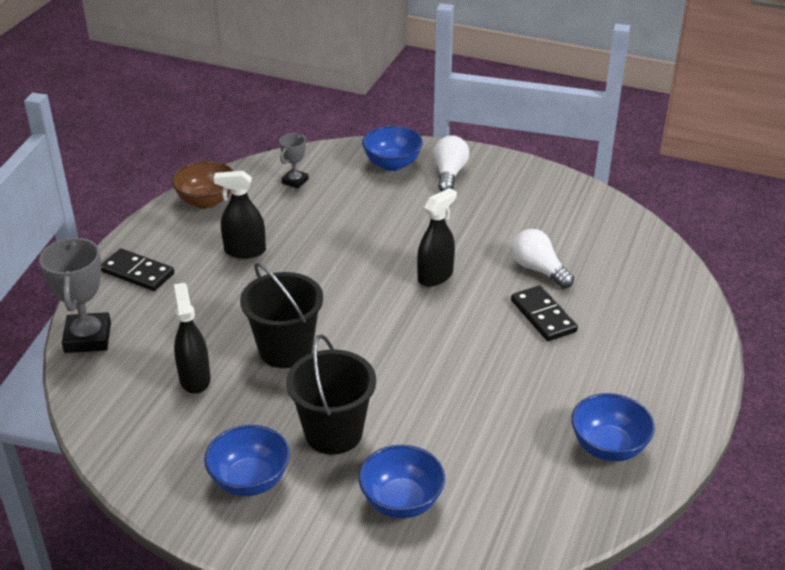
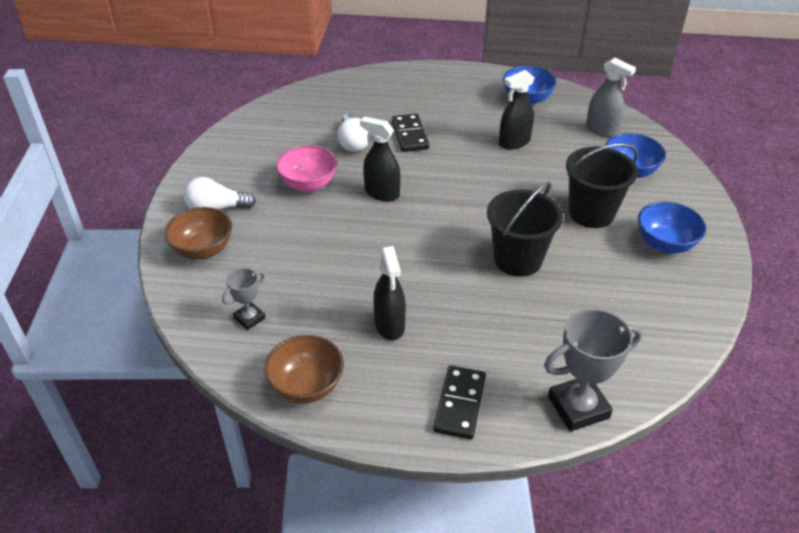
camera: 105 degrees left, 5 degrees up
(195, 379) = (584, 307): black spray bottle -> black spray bottle (514, 142)
(295, 181) = (249, 318): grey trophy -> grey trophy turned 60 degrees counterclockwise
(392, 164) = (203, 250): blue bowl -> brown bowl
(468, 230) = (308, 184): none -> pink bowl
(508, 507) = (602, 130): none -> grey spray bottle
(539, 270) = (353, 142): white light bulb -> white light bulb turned 45 degrees counterclockwise
(543, 316) = (410, 135): black domino -> black domino turned 60 degrees counterclockwise

